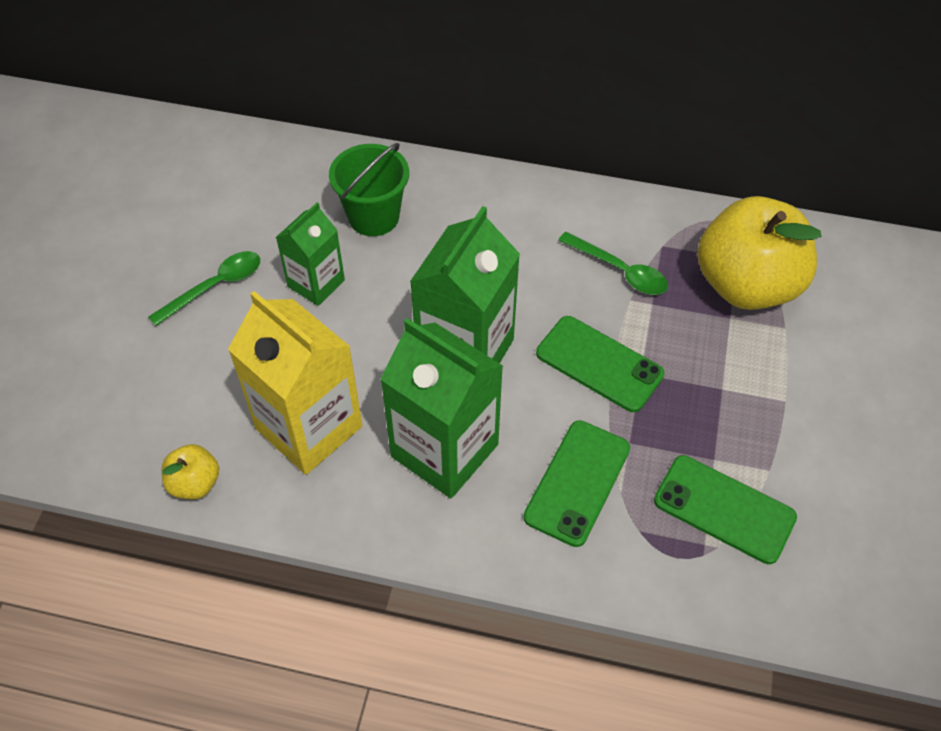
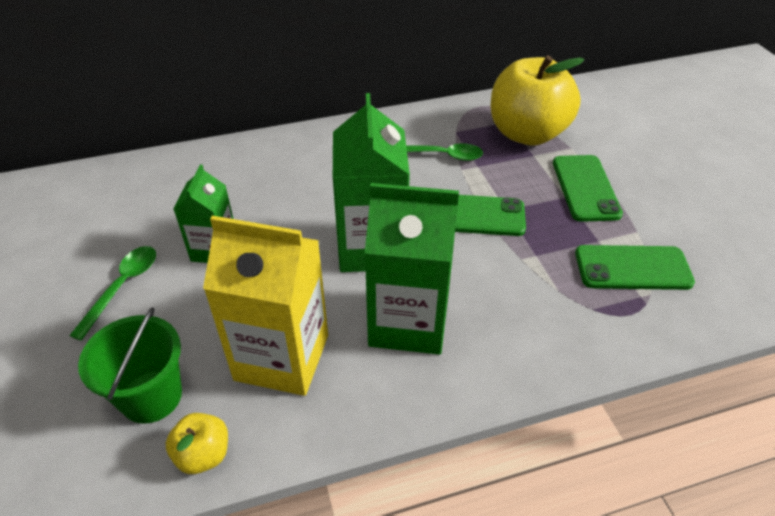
camera: 30 degrees left, 10 degrees down
(373, 217) = (232, 188): green bucket -> green bucket (151, 396)
(577, 482) = (523, 297): green phone -> green phone (585, 188)

